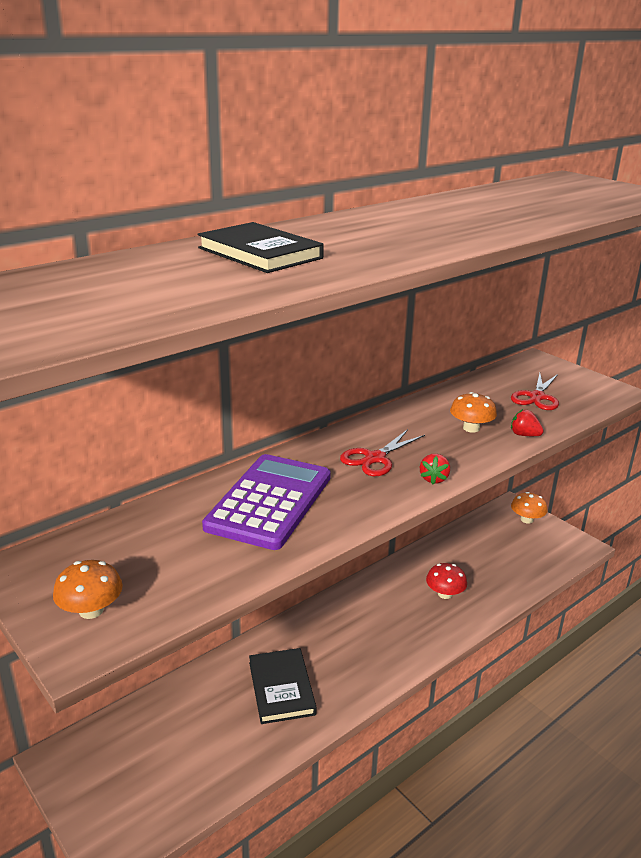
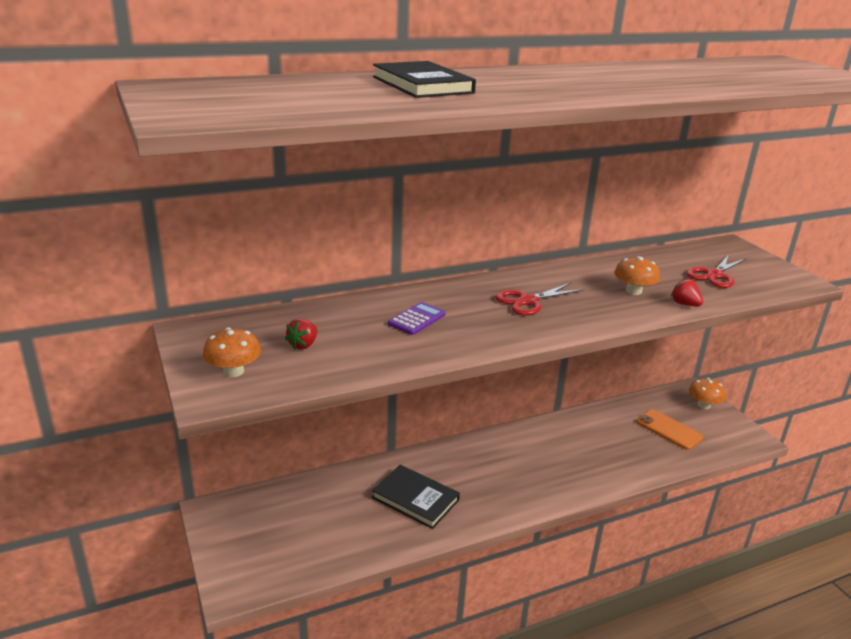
camera: 15 degrees right, 0 degrees up
(270, 502) = (417, 319): purple calculator -> purple calculator, size x0.44
(281, 688) = (415, 499): black book -> black book turned 60 degrees counterclockwise
(433, 479) = (576, 325): red strawberry -> red strawberry (303, 345)
(445, 594) = (596, 453): red mushroom -> none
(504, 553) = (669, 430): none -> orange phone

